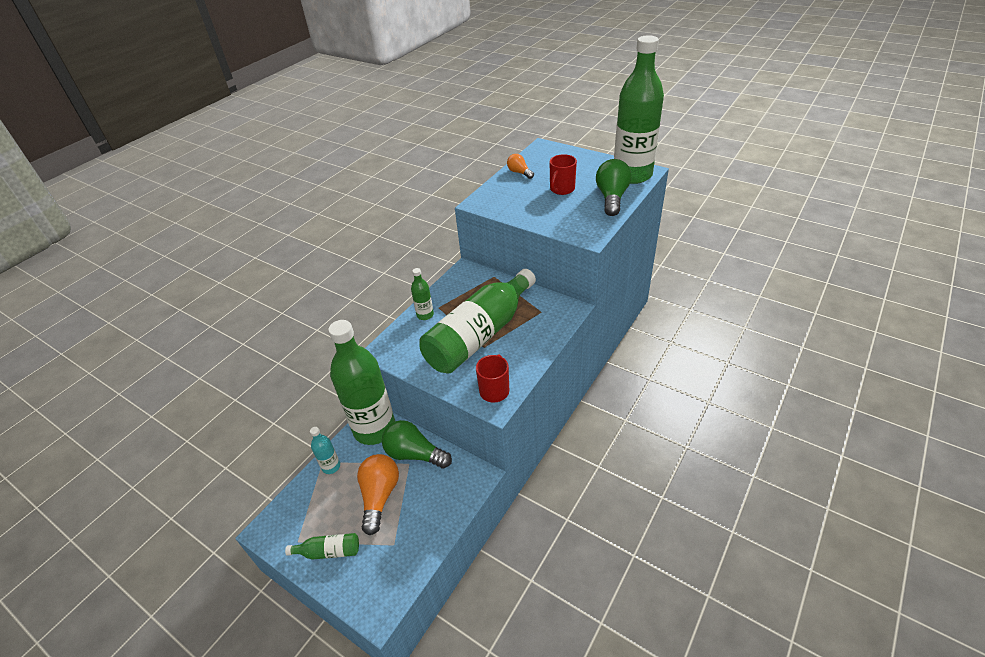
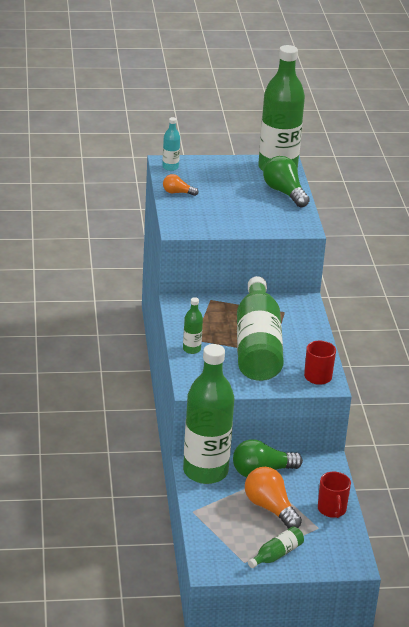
camera: 45 degrees left, 10 degrees down
(331, 466) = (204, 510): turquoise bottle -> turquoise bottle (170, 167)
(561, 189) = (234, 197): red mug -> red mug (332, 510)

